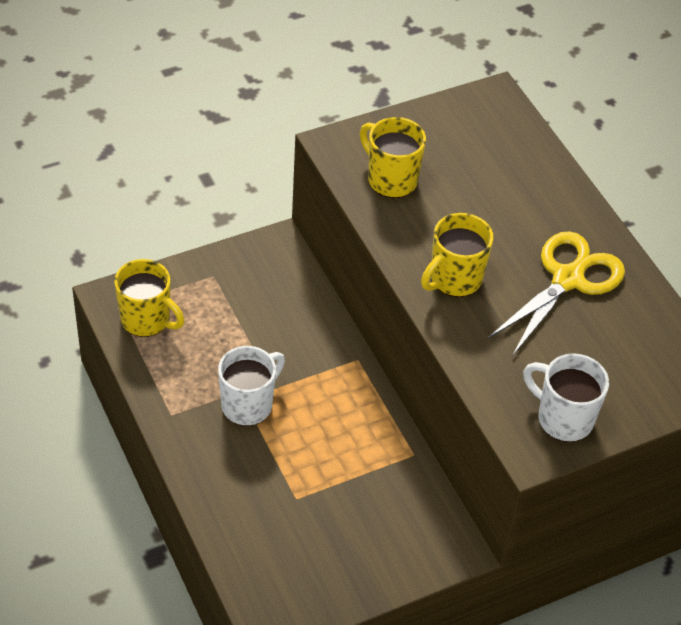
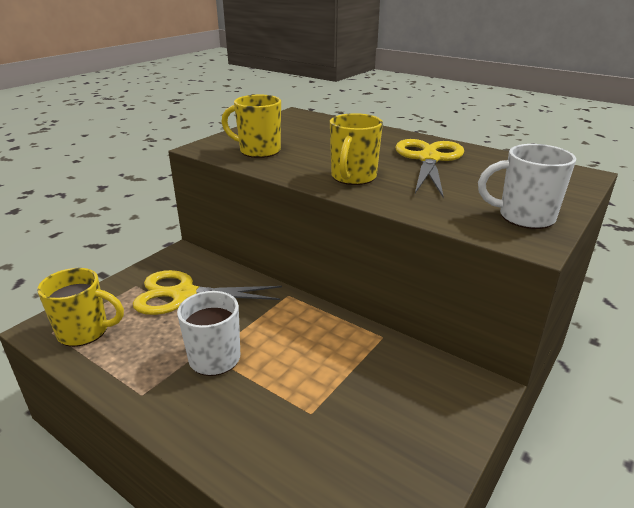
camera: 25 degrees left, 20 degrees down
(254, 311) = (183, 294): none -> yellow scissors

